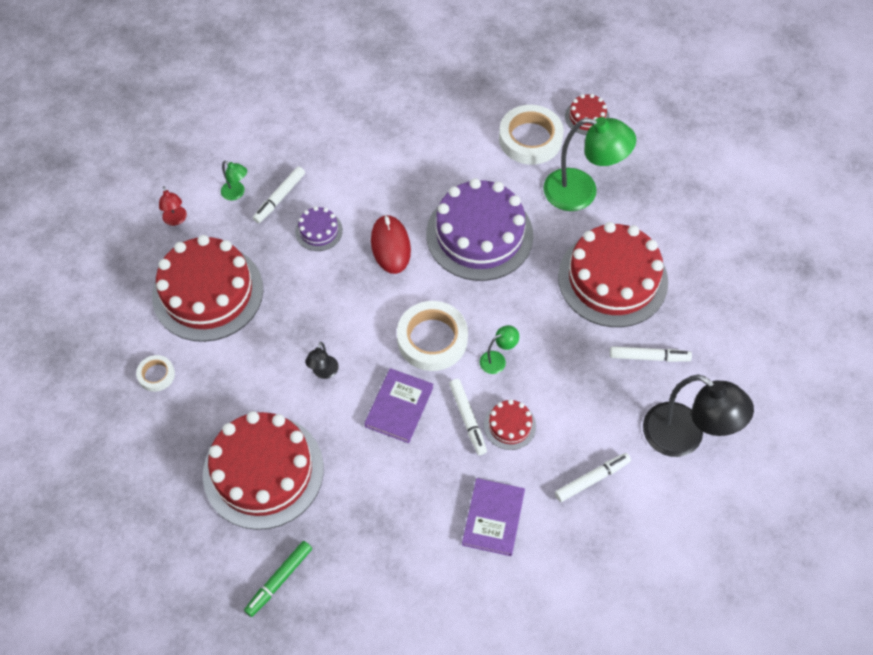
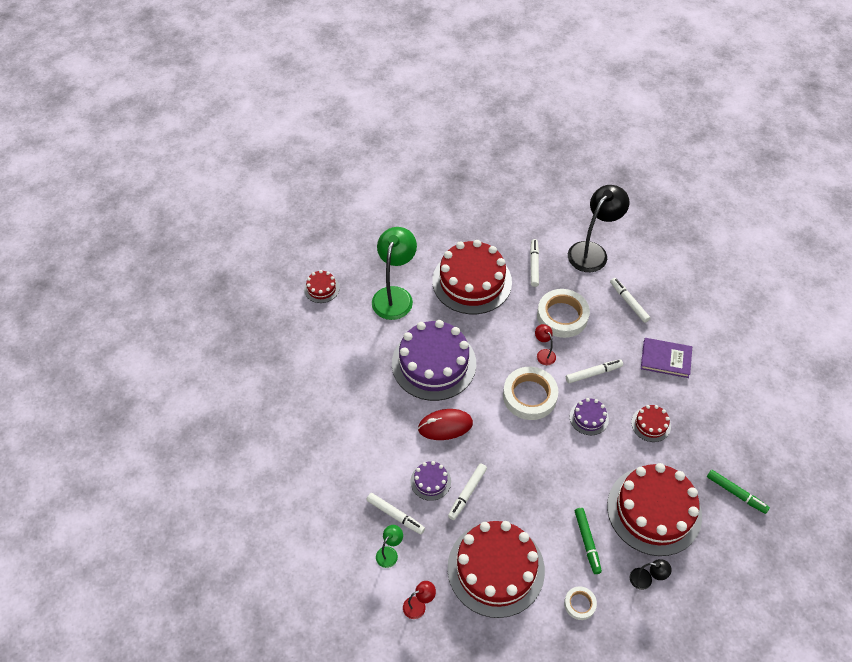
camera: 90 degrees left, 5 degrees down
(229, 389) = (587, 542): none -> green marker
(301, 267) = (467, 493): none -> white marker
(324, 372) = (565, 471): black lamp -> black lamp (645, 579)
(399, 407) = (589, 417): purple book -> purple cake
(497, 360) = (543, 354): green lamp -> red lamp
(509, 425) = (595, 348): red cake -> red cake (651, 424)
(530, 139) = (341, 327): white tape -> white tape (562, 316)

